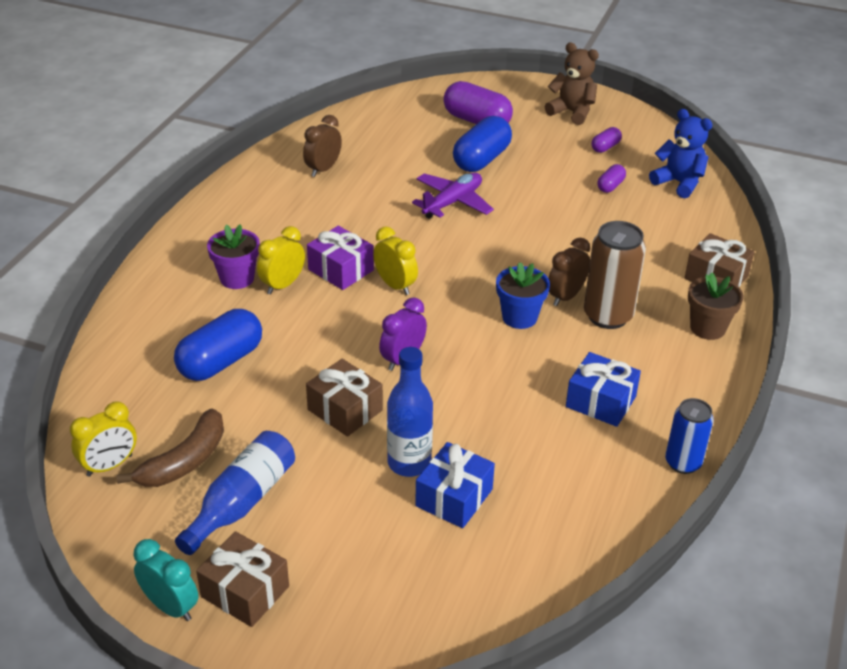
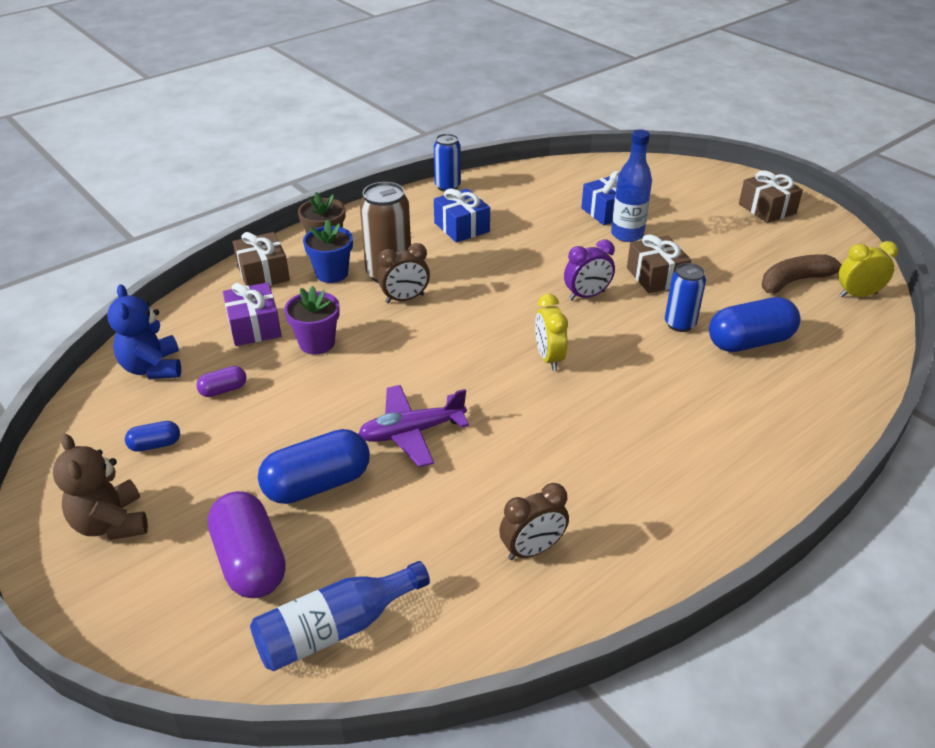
camera: 150 degrees left, 0 degrees up
(171, 607) = (816, 215): turquoise clock -> none
(237, 278) = (710, 420): purple flower pot -> purple flower pot (317, 343)
(242, 502) = (757, 247): blue bottle -> blue bottle (335, 629)
(282, 285) = (663, 396): yellow clock -> none
(295, 358) = (680, 324): none -> blue can
(341, 270) = (593, 392): purple gift -> purple gift (254, 327)
(519, 317) = (461, 296): blue flower pot -> blue flower pot (332, 273)
(605, 147) = (155, 445): purple capsule -> blue capsule

